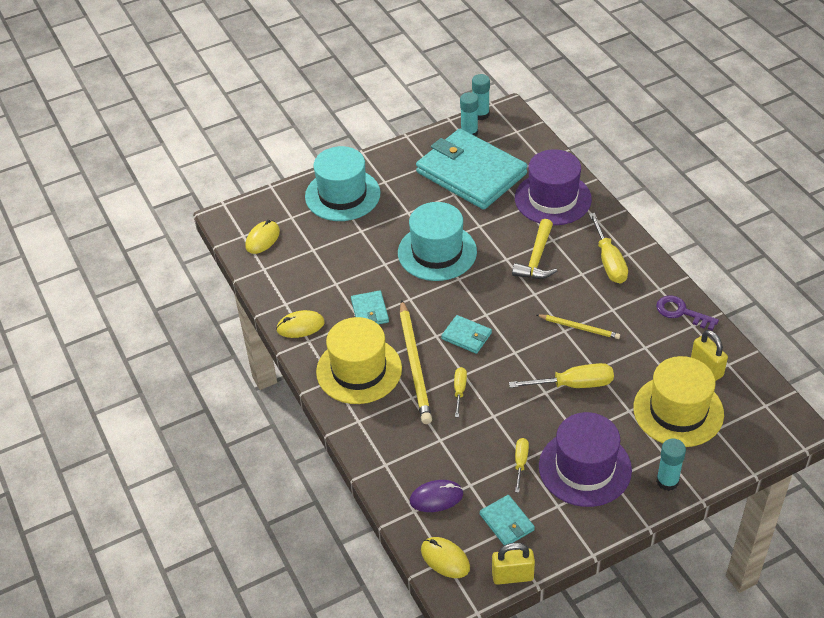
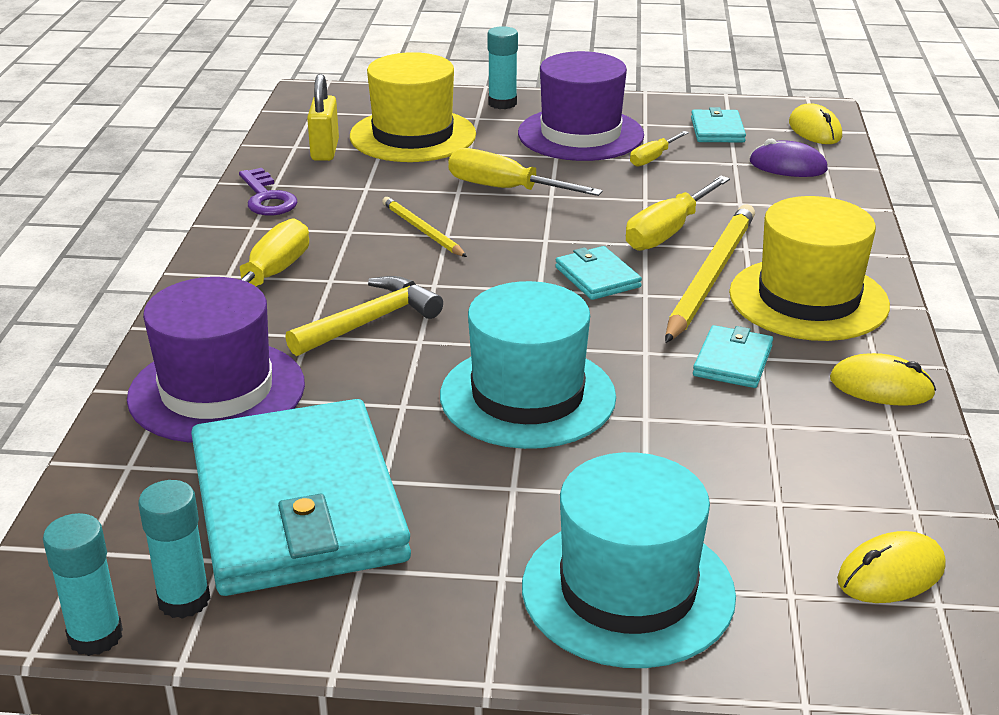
camera: 150 degrees left, 15 degrees down
(459, 390) = (668, 232): yellow screwdriver -> yellow screwdriver, size x1.73
(512, 576) = (747, 103): yellow padlock -> none

